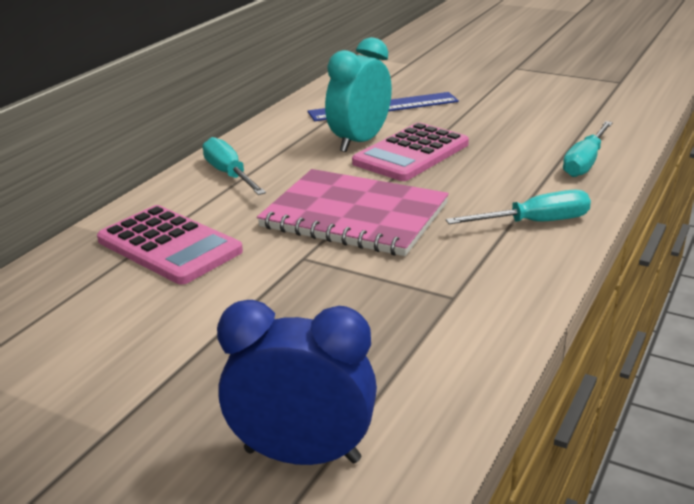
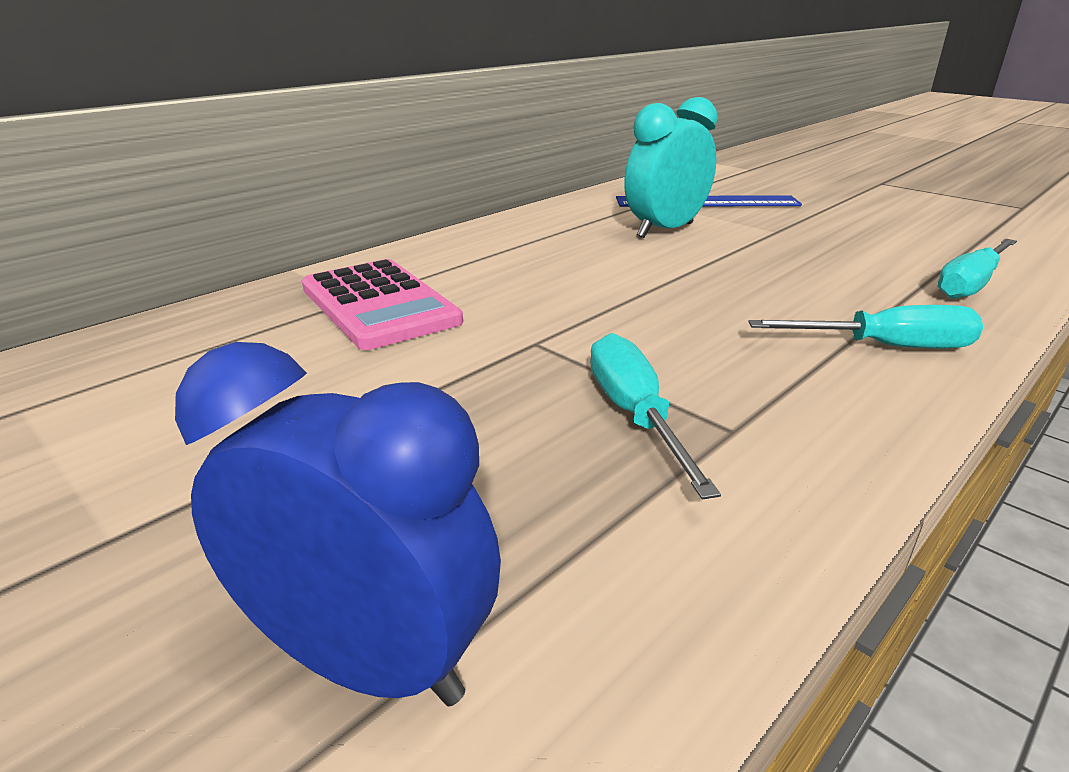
camera: 15 degrees right, 0 degrees up
(229, 174) = (495, 244): turquoise screwdriver -> turquoise screwdriver (635, 415)
(354, 215) = (626, 304): pink notebook -> none
(411, 153) = (726, 248): pink calculator -> none

